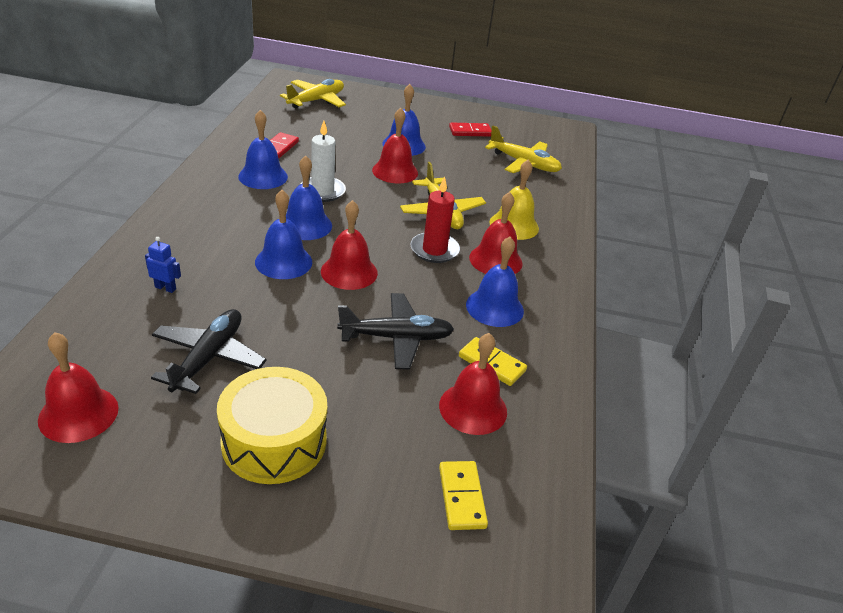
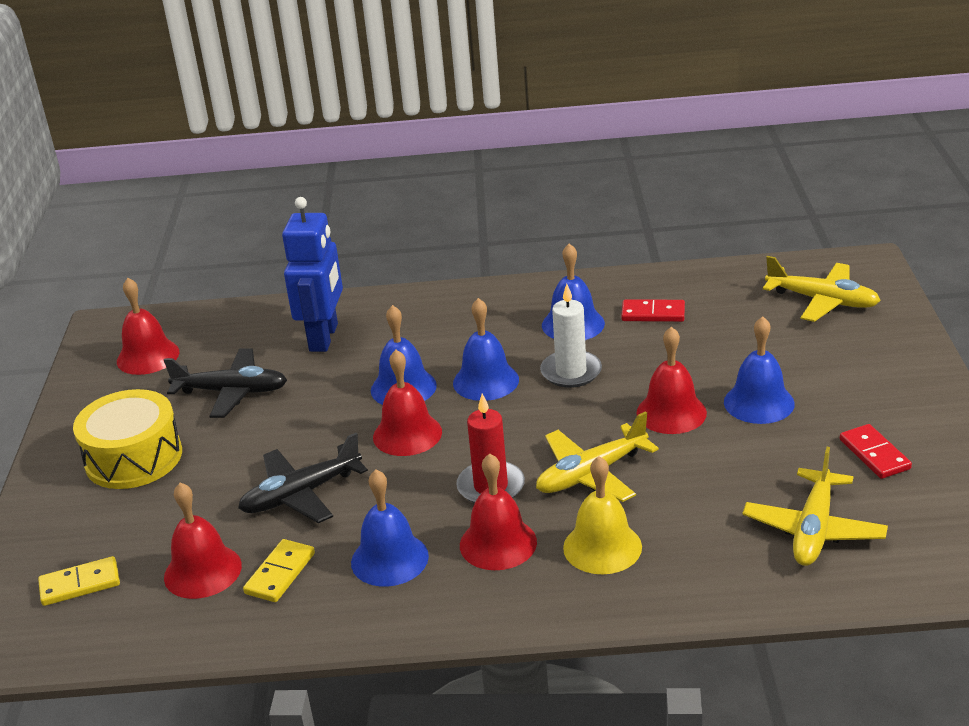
camera: 85 degrees right, 5 degrees down
(165, 288) = (324, 337): blue robot -> blue robot, size x2.47
(396, 338) = (301, 494): black plane -> black plane turned 75 degrees clockwise

